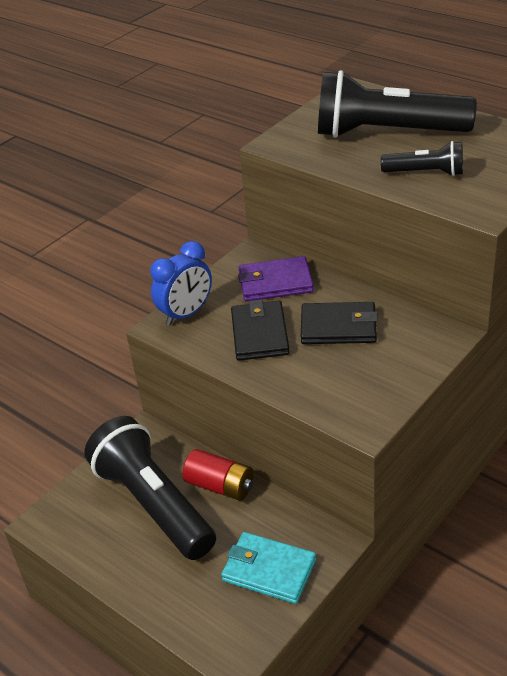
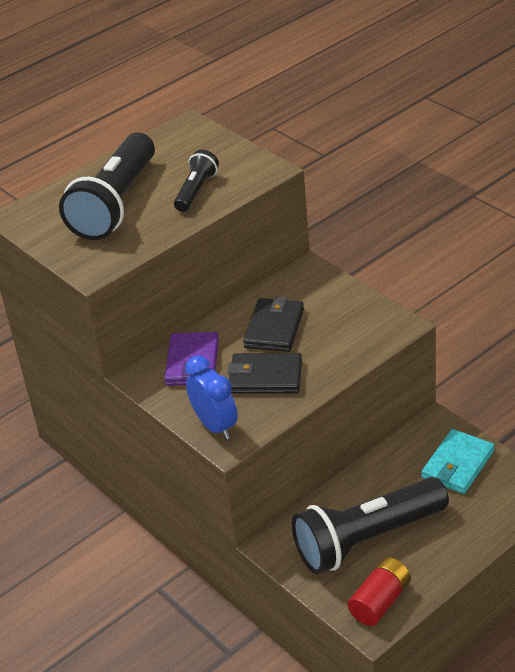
camera: 80 degrees left, 0 degrees up
(220, 486) = (356, 491): red battery -> red battery (380, 601)

